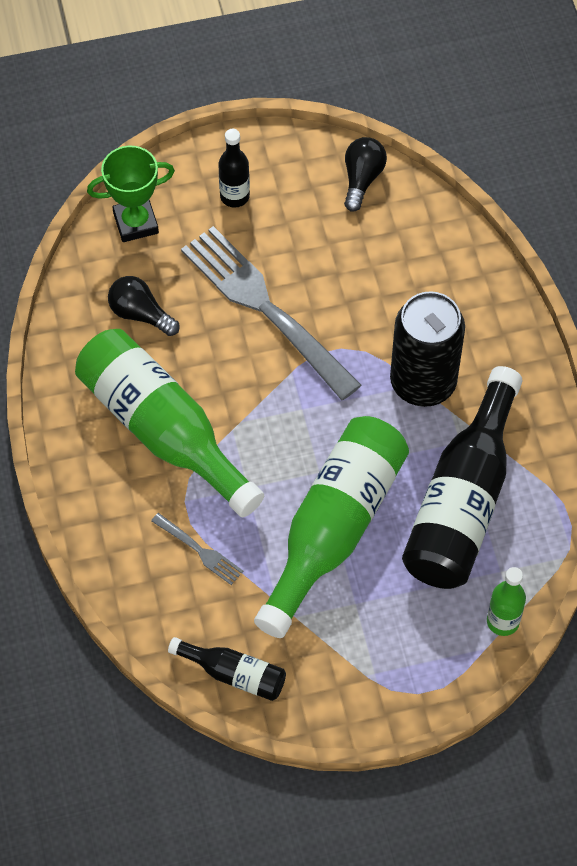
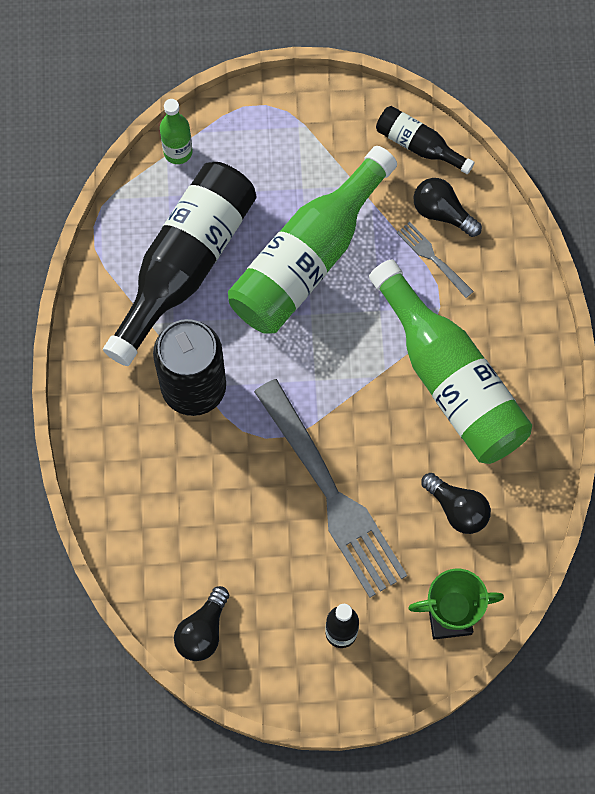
camera: 170 degrees left, 10 degrees up
(196, 601) = (442, 213): none -> black light bulb

